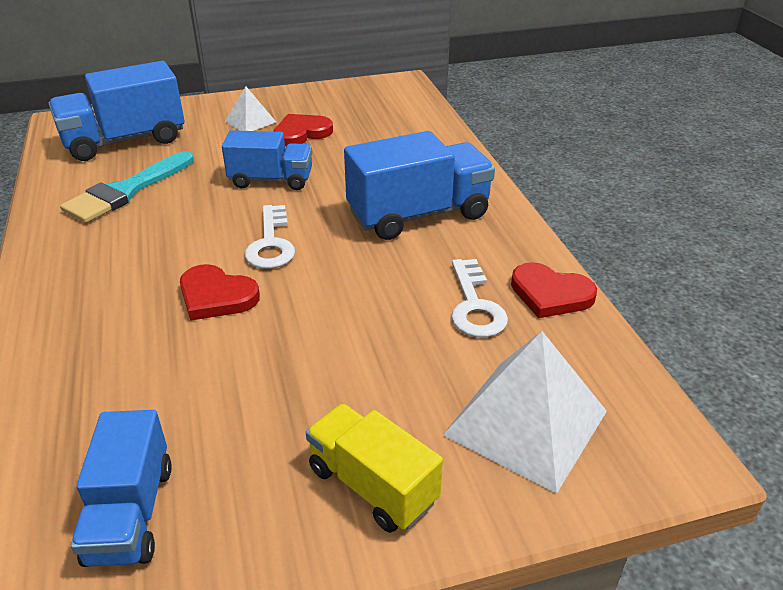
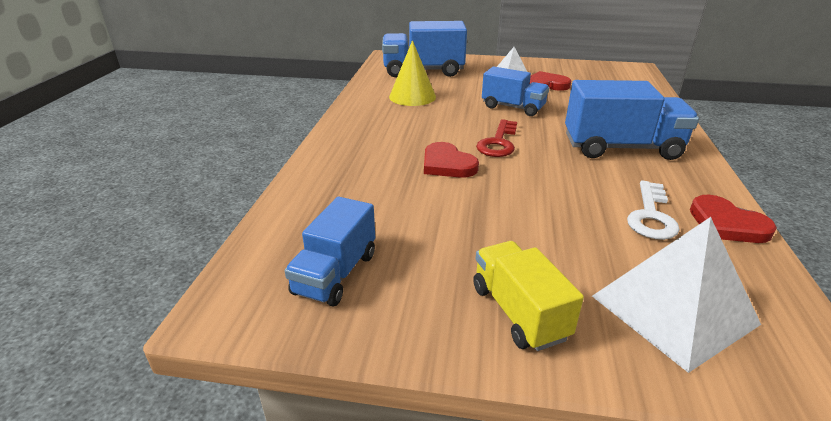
camera: 25 degrees right, 5 degrees down
(126, 191) = (412, 96): turquoise brush -> yellow cone
(271, 243) = (498, 142): white key -> red key

